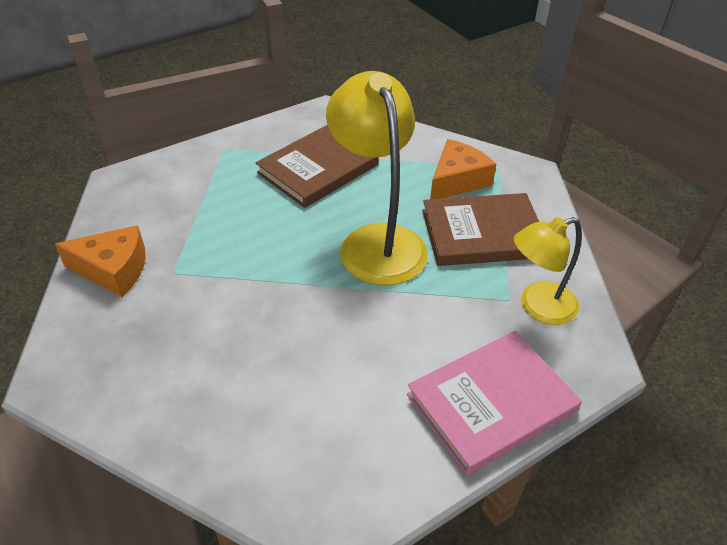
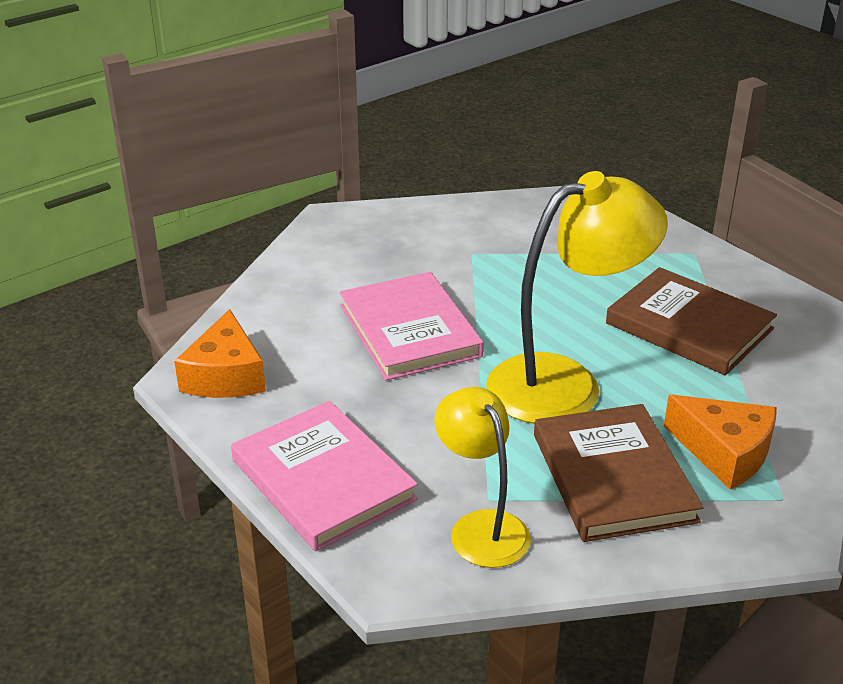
camera: 85 degrees right, 10 degrees down
(114, 270) = (466, 221): orange cheese -> orange cheese (225, 376)
(287, 328) = (409, 331): none -> pink book

